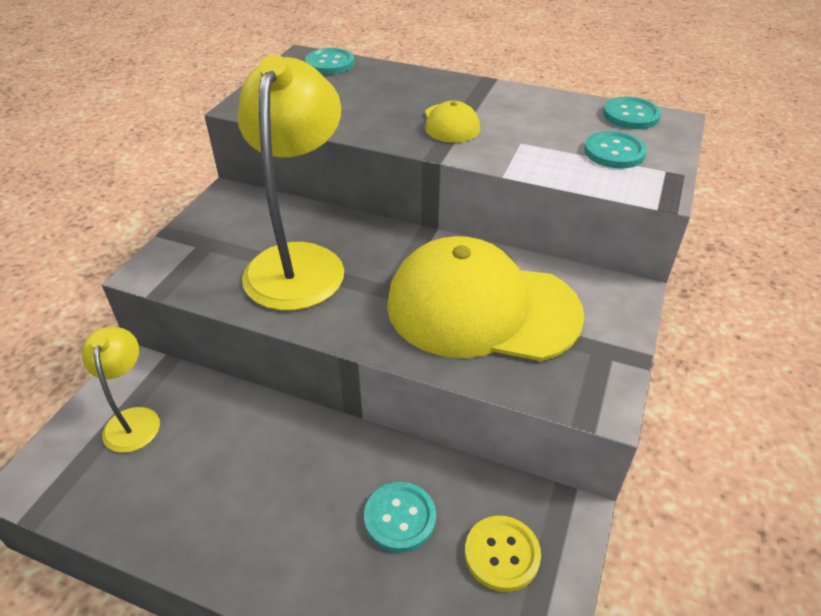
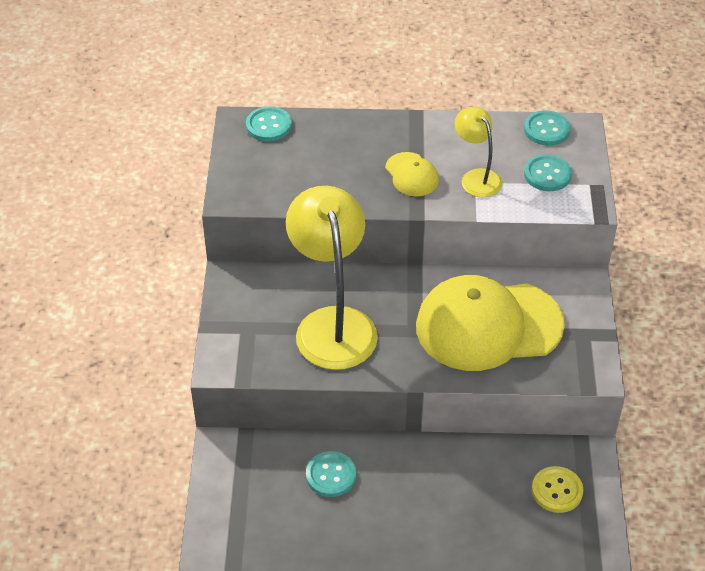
camera: 20 degrees left, 5 degrees up
(133, 419) = (252, 483): yellow lamp -> yellow lamp (476, 177)
(400, 518) = (482, 489): turquoise button -> turquoise button (331, 475)

